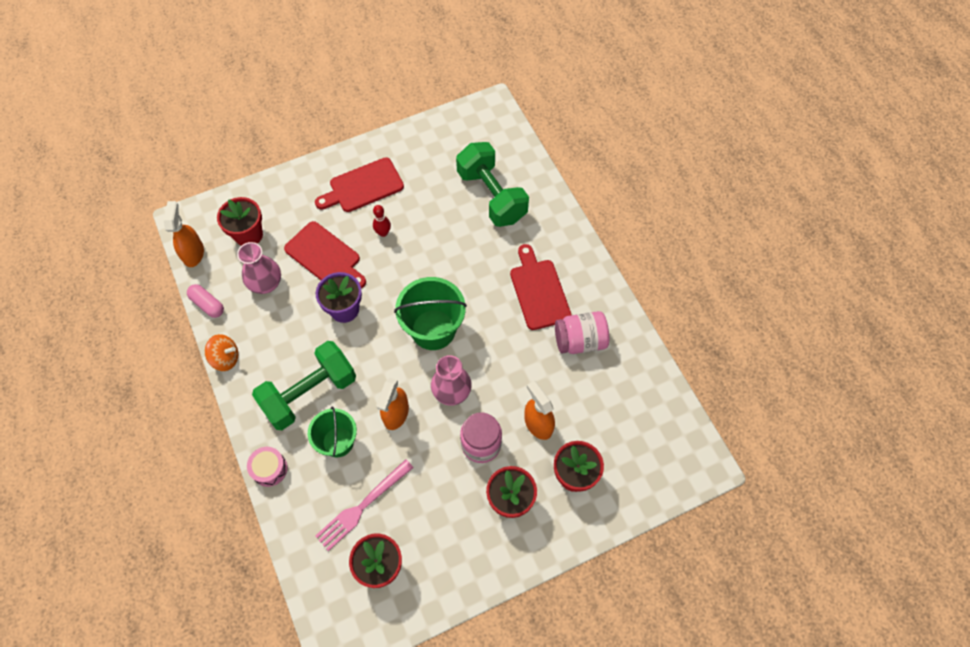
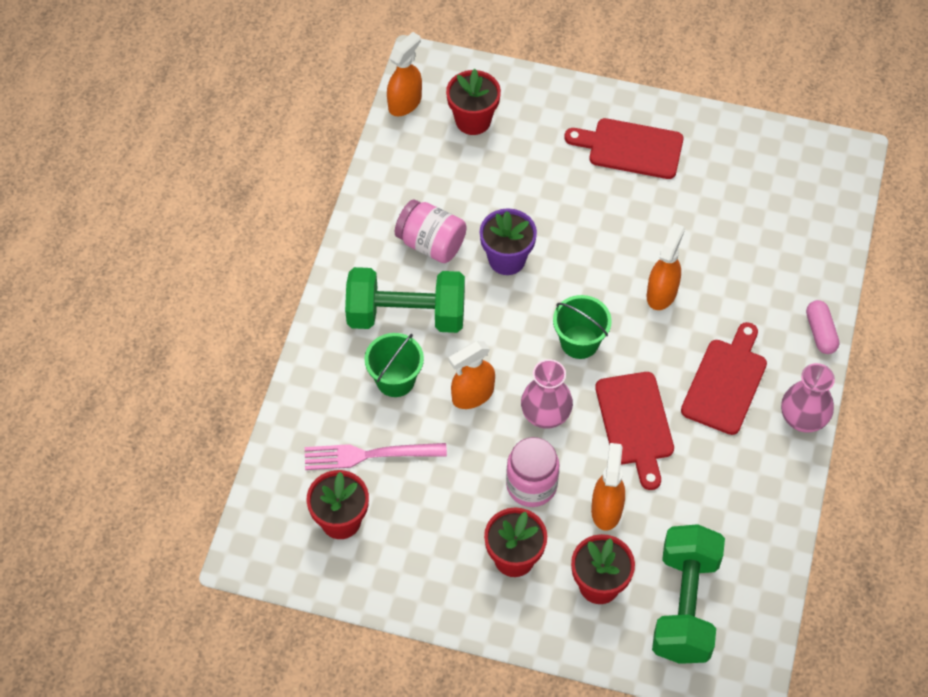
camera: 40 degrees right, 5 degrees down
(207, 304) = (379, 162): pink capsule -> pink capsule (820, 332)
(225, 358) = (355, 226): orange spinning top -> none
(266, 284) = (450, 181): pink vase -> pink vase (803, 419)
(269, 469) = (312, 357): pink drum -> none
(325, 256) = (531, 193): red cutting board -> red cutting board (635, 424)
(383, 233) = (611, 210): red bowling pin -> none
(433, 329) = (579, 342): green bucket -> green bucket, size x0.66
(456, 263) = (662, 293): none -> orange spray bottle
(491, 196) = (762, 250): green dumbbell -> green dumbbell (684, 606)
(580, 340) = (725, 463): pink jar -> pink jar (431, 243)

